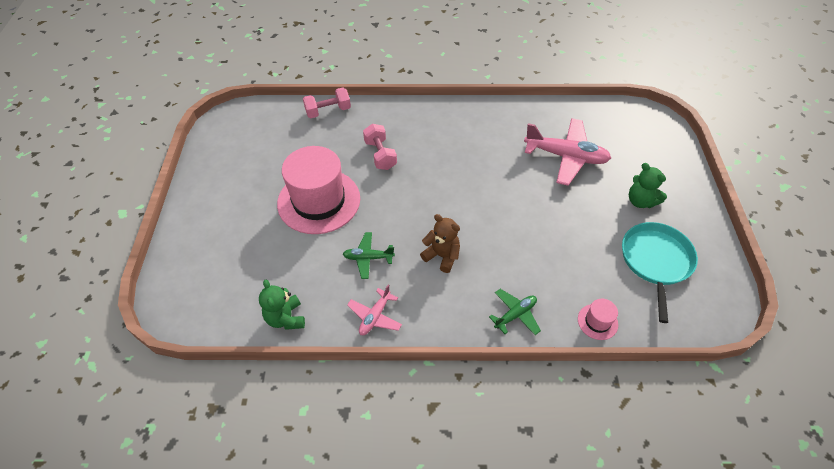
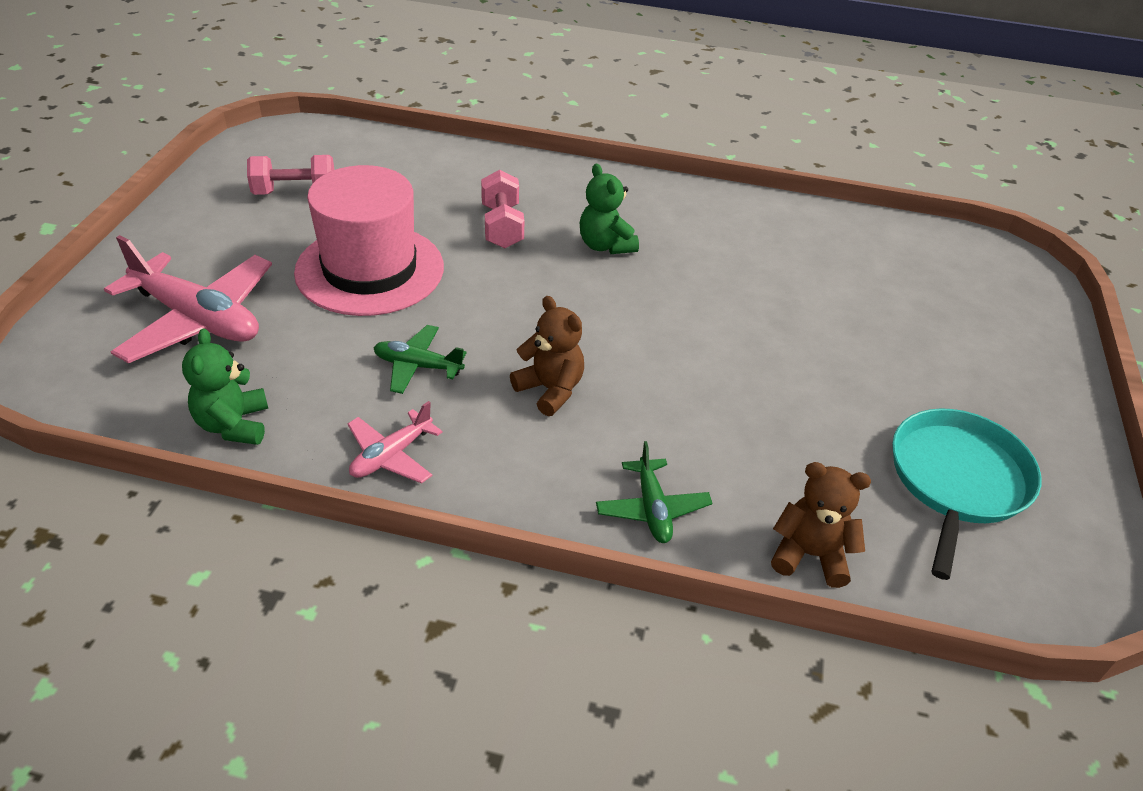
camera: 10 degrees right, 10 degrees down
(328, 111) = (441, 154): pink dumbbell -> pink dumbbell (295, 192)
(515, 314) = (652, 509): green plane -> green plane turned 105 degrees clockwise
(565, 156) = (831, 288): pink plane -> pink plane (197, 319)
(597, 321) = (810, 555): pink hat -> brown teddy bear
(640, 201) = (953, 380): green teddy bear -> green teddy bear (605, 245)

